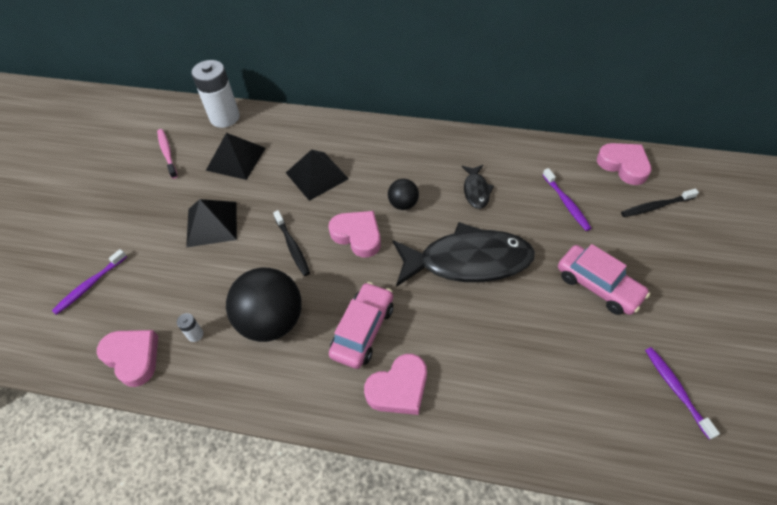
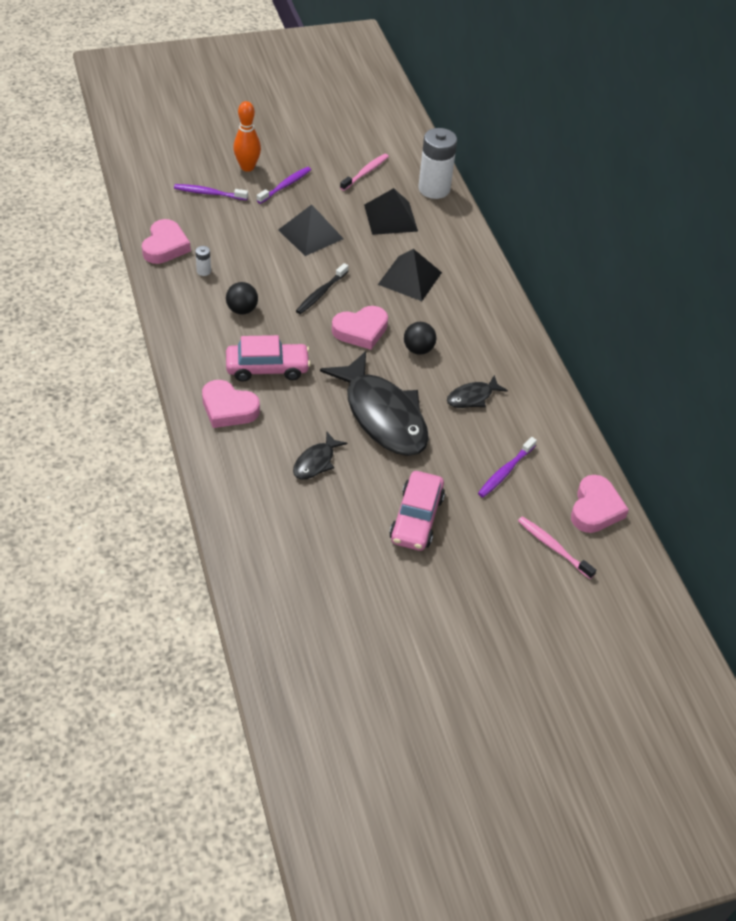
camera: 55 degrees right, 5 degrees down
(82, 238) = (247, 167): none -> orange bowling pin
(271, 321) = (242, 309): black ball -> black ball, size x0.50
(357, 235) = (361, 331): pink heart -> pink heart turned 60 degrees clockwise
(502, 337) = (316, 462): none -> black fish
(656, 206) = (553, 547): black toothbrush -> pink toothbrush
(676, 390) = (335, 598): purple toothbrush -> purple toothbrush (285, 185)

